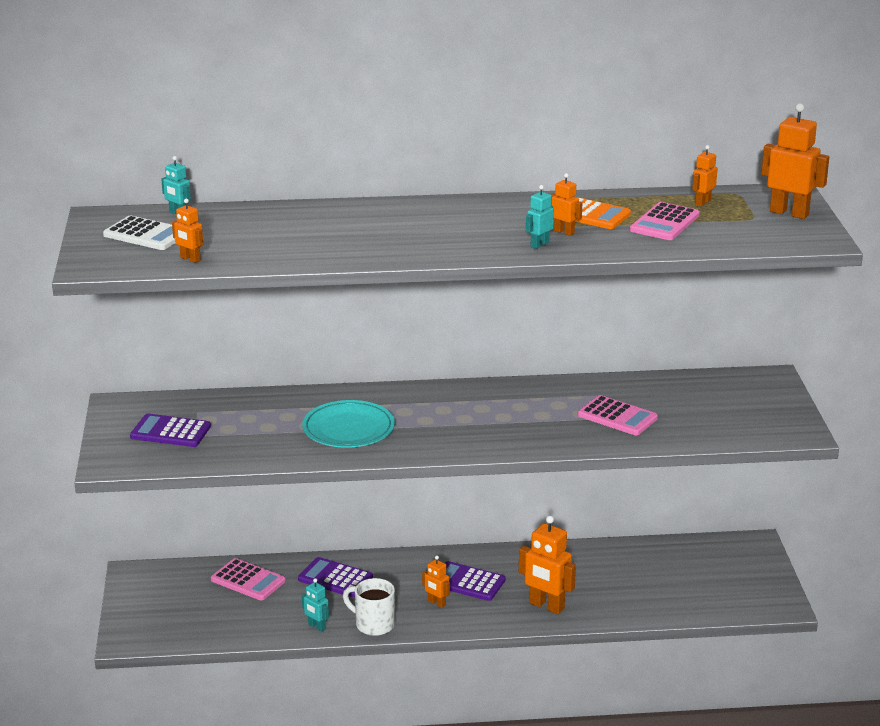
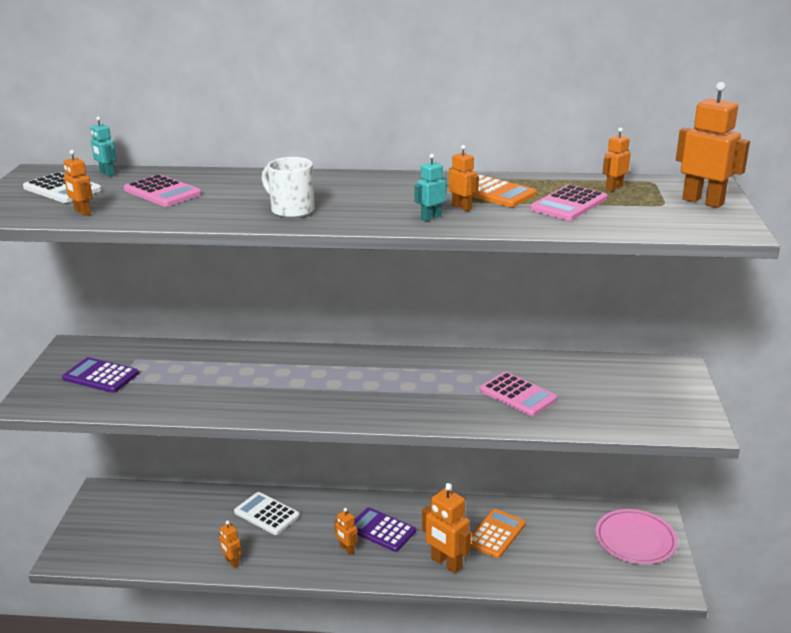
camera: 10 degrees right, 0 degrees up
(248, 580) = (192, 508): pink calculator -> pink calculator (162, 192)
(316, 627) = (232, 562): turquoise robot -> orange robot
(335, 578) = (266, 514): purple calculator -> white calculator
(348, 429) = (259, 386): turquoise plate -> none
(373, 625) = (283, 566): white mug -> white mug (291, 210)
(591, 574) = (495, 534): none -> orange calculator
(737, 567) = (635, 540): none -> pink plate

